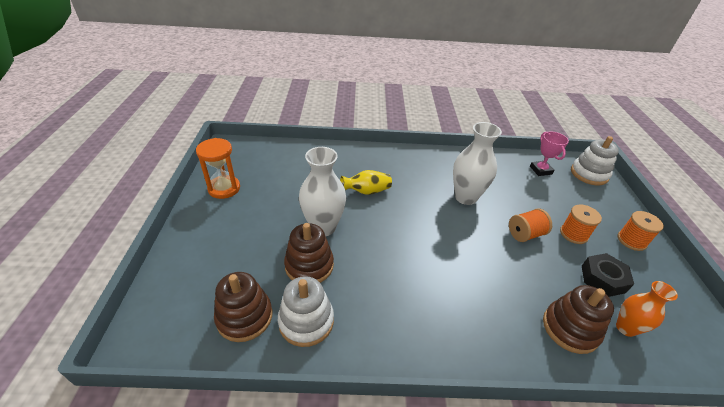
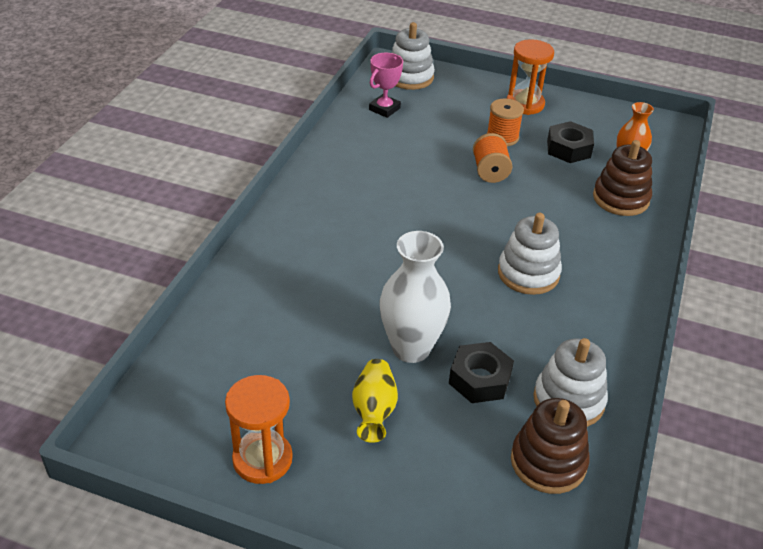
camera: 70 degrees left, 0 degrees up
(309, 265) = (480, 379): brown stacking toy -> black nut
(366, 191) = (352, 282): yellow vase -> yellow vase (374, 411)
(427, 275) = (528, 273): none -> white stacking toy
(465, 197) = (407, 192): white vase -> none
(540, 170) = (384, 109): pink trophy -> pink trophy turned 60 degrees counterclockwise
(631, 240) = (525, 104): orange spool -> orange hourglass

